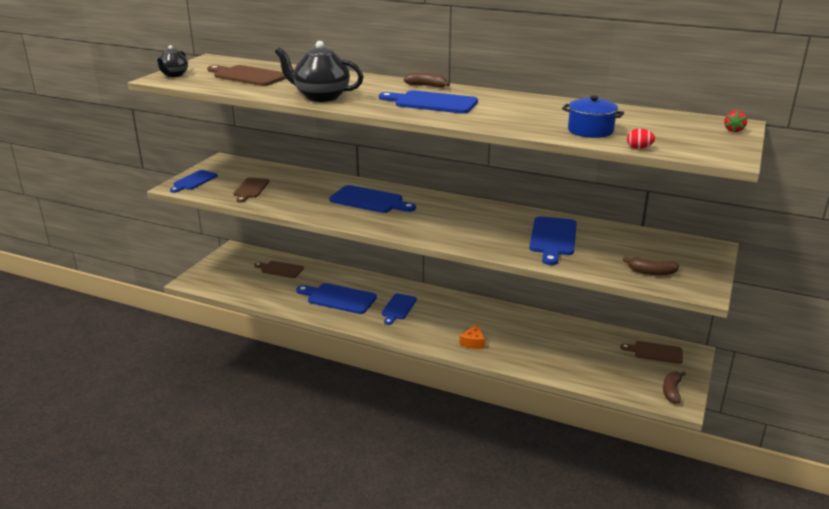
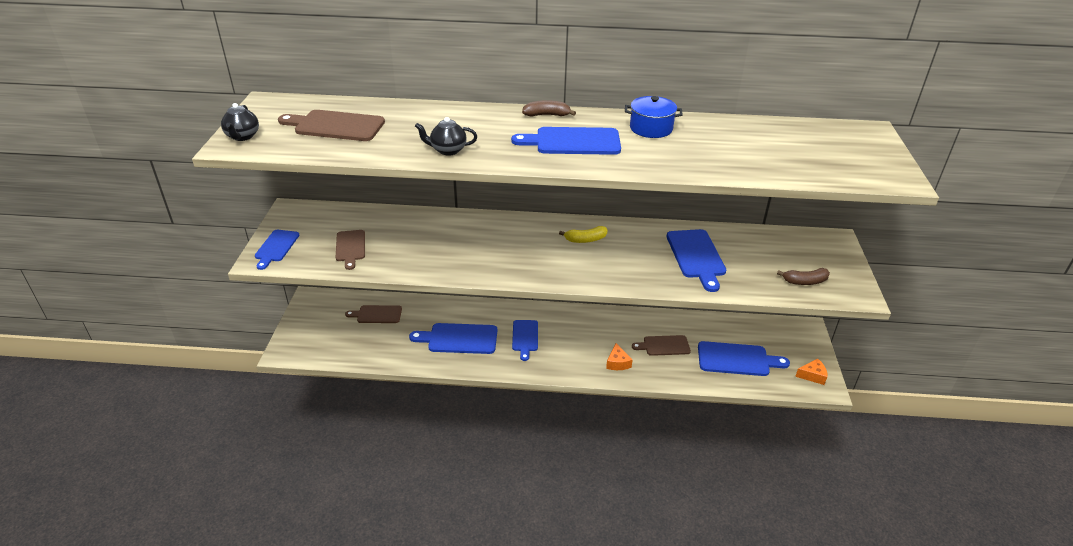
camera: 20 degrees left, 10 degrees up
(321, 97) = (447, 150): black teapot -> black teapot, size x0.57
(369, 200) = (490, 240): blue cutting board -> blue cutting board (737, 359)
(455, 212) = (585, 239): none -> yellow banana
(590, 131) = (755, 161): blue pot -> blue pot (651, 128)
(639, 148) = (817, 180): red egg -> none
(655, 352) = (778, 335): brown cutting board -> brown cutting board (664, 346)
(672, 391) = (812, 375): brown banana -> orange cheese
(733, 130) = (875, 139): red strawberry -> none

